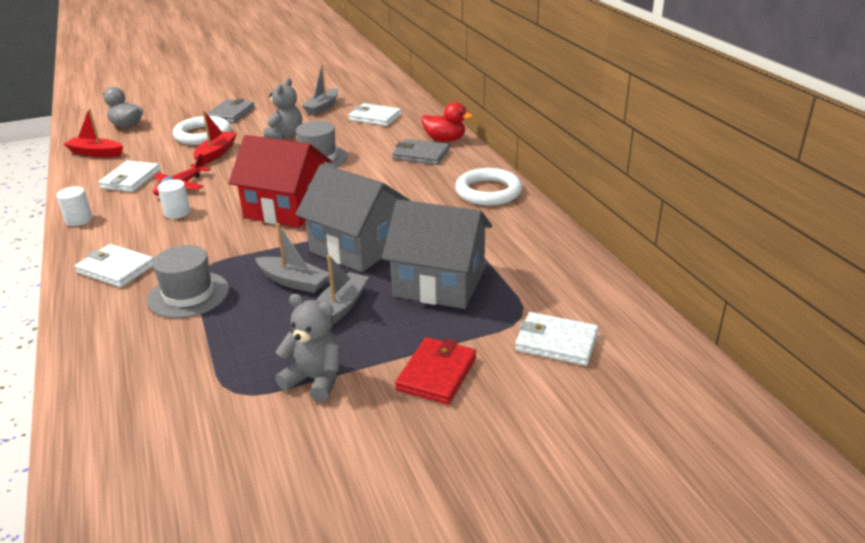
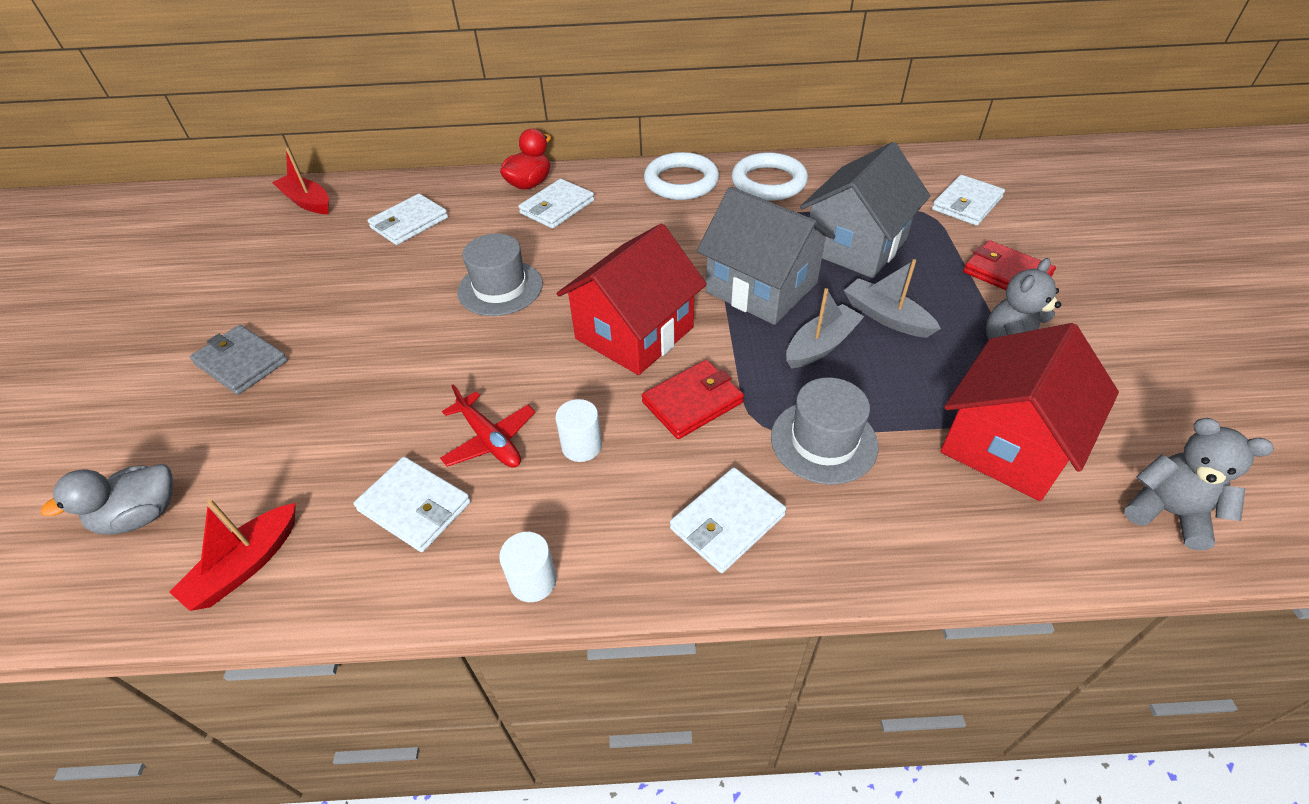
camera: 70 degrees left, 15 degrees up
(193, 380) = (1007, 443): none -> red house
(203, 135) = (302, 403): white ring -> white ring (768, 182)
(216, 153) = (396, 391): red boat -> red boat (307, 202)
(221, 240) = (692, 402): none -> red wallet
(285, 135) = (394, 310): grey teddy bear -> grey teddy bear (1167, 512)
(322, 107) = (322, 263): grey boat -> none
(357, 247) = (761, 288): grey house -> grey house turned 75 degrees clockwise
(421, 155) = (557, 207): grey wallet -> white wallet

